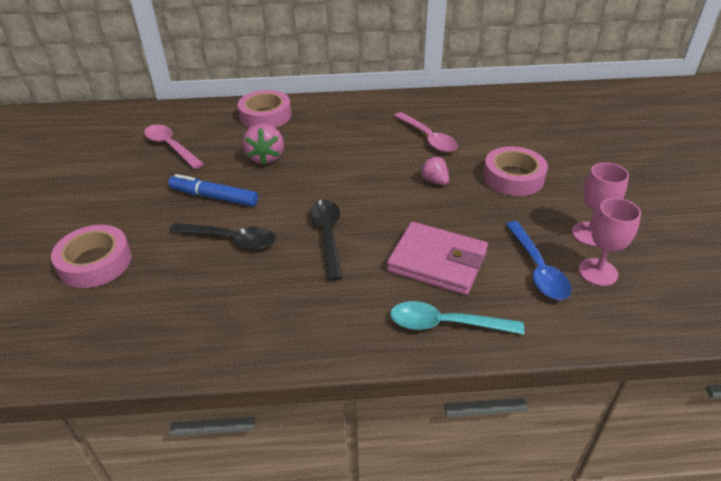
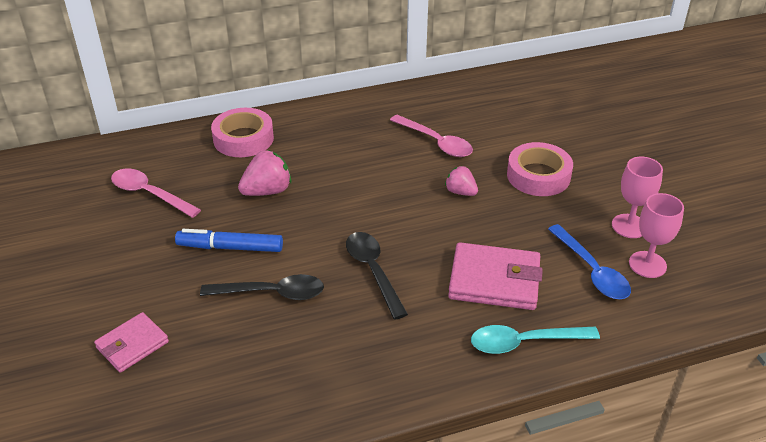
camera: 15 degrees left, 0 degrees up
(95, 262) = (132, 345): pink tape -> pink wallet
(266, 157) = (267, 191): pink strawberry -> pink strawberry turned 105 degrees counterclockwise

